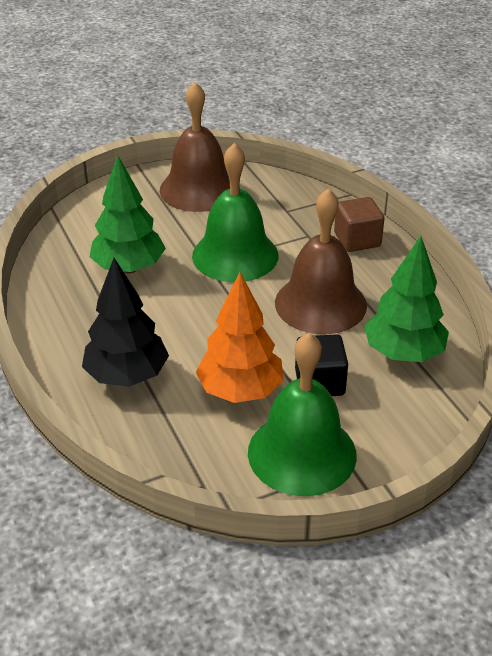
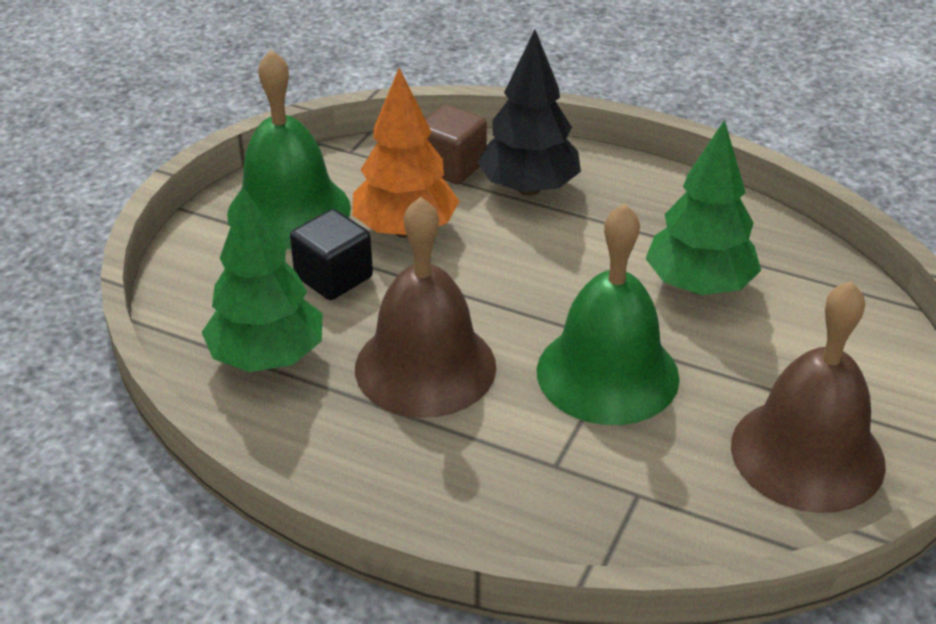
camera: 140 degrees right, 0 degrees up
(357, 240) = (479, 499): brown cube -> brown cube (451, 166)

